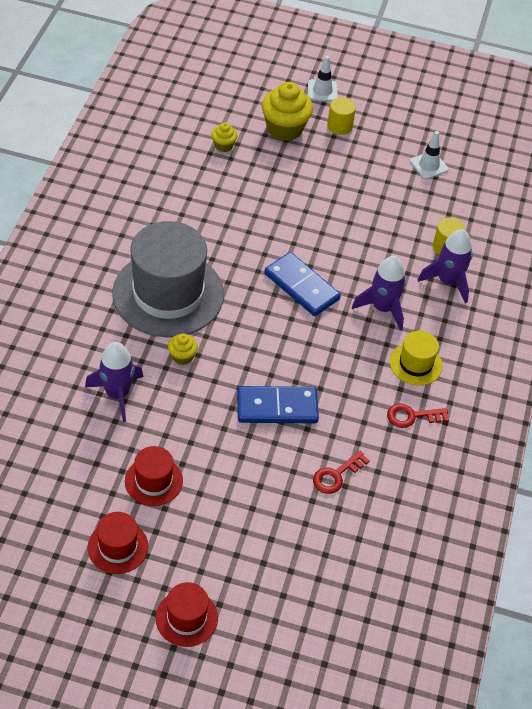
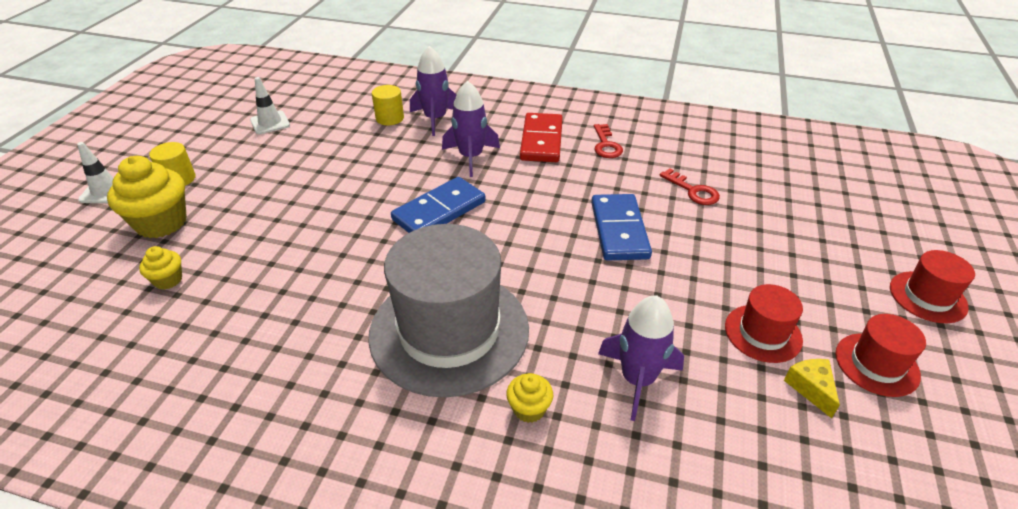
camera: 85 degrees left, 10 degrees down
(100, 495) = (811, 388): none -> yellow cheese
(182, 356) = (559, 312): yellow cupcake -> yellow cupcake (529, 409)
(415, 364) = (541, 141): yellow hat -> red domino

